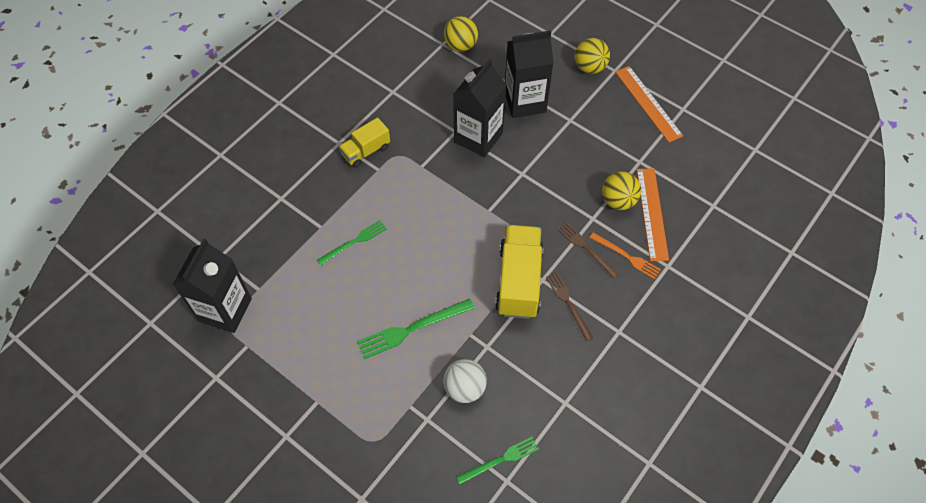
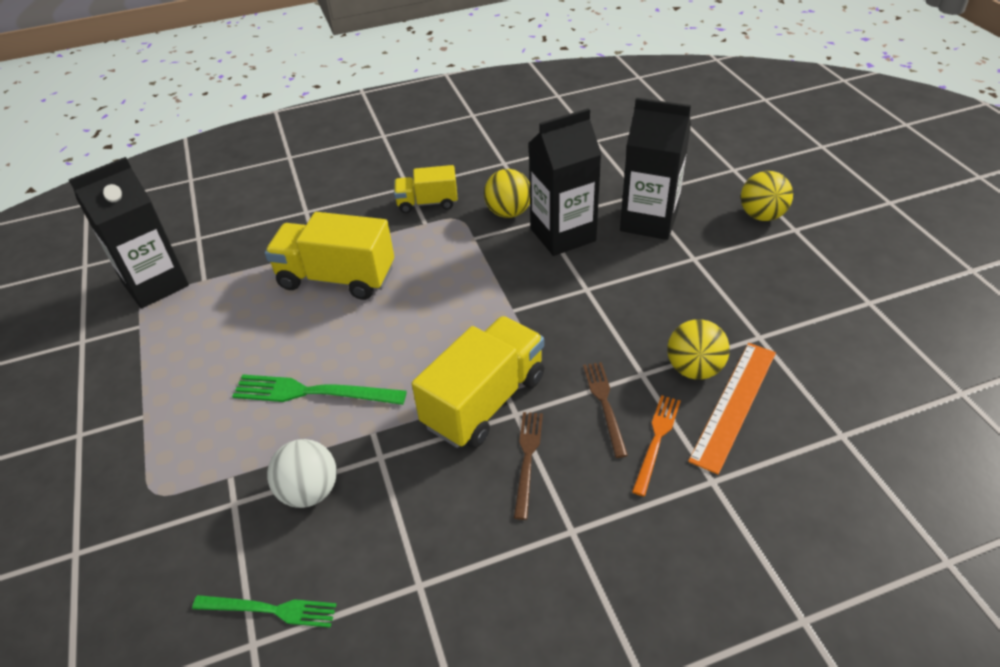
camera: 35 degrees right, 15 degrees down
(354, 242) = (336, 278): green fork -> yellow truck
(461, 45) = (615, 148): yellow ball -> yellow ball (508, 212)
(626, 256) = (656, 440): orange fork -> orange fork turned 135 degrees counterclockwise
(648, 103) = (818, 278): orange ruler -> none

